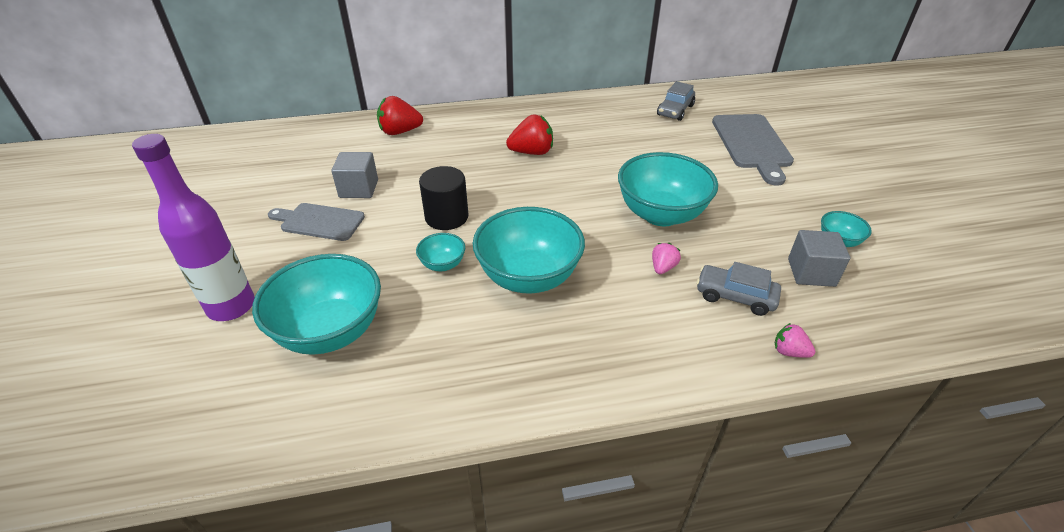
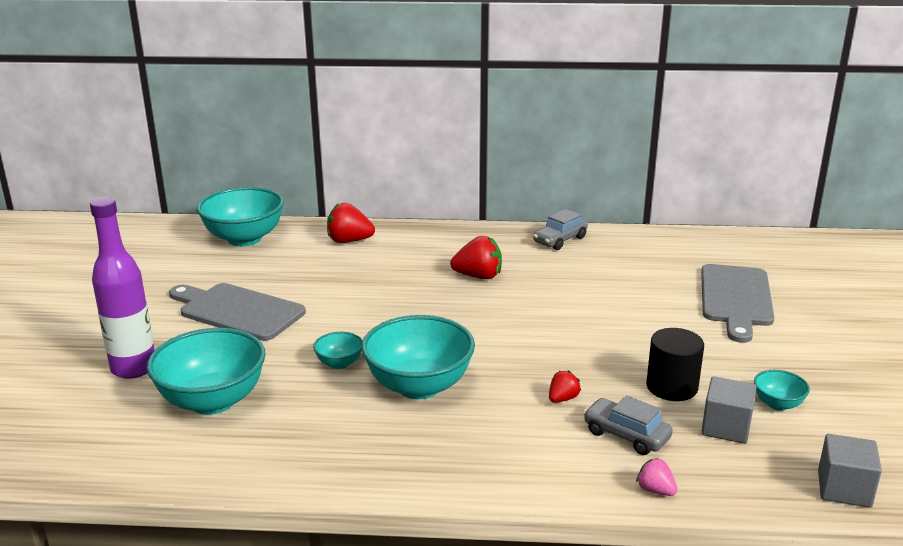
camera: 15 degrees right, 15 degrees down
(319, 222) = (237, 311): grey cutting board -> grey cutting board, size x1.52
(359, 189) = (286, 287): grey cube -> grey cube (844, 489)
(446, 217) = (362, 323): black cylinder -> black cylinder (671, 387)
(661, 214) = (588, 351): turquoise bowl -> turquoise bowl (244, 239)
(663, 267) = (562, 399): pink strawberry -> red strawberry
(675, 110) = (664, 254): grey car -> grey car (560, 240)

